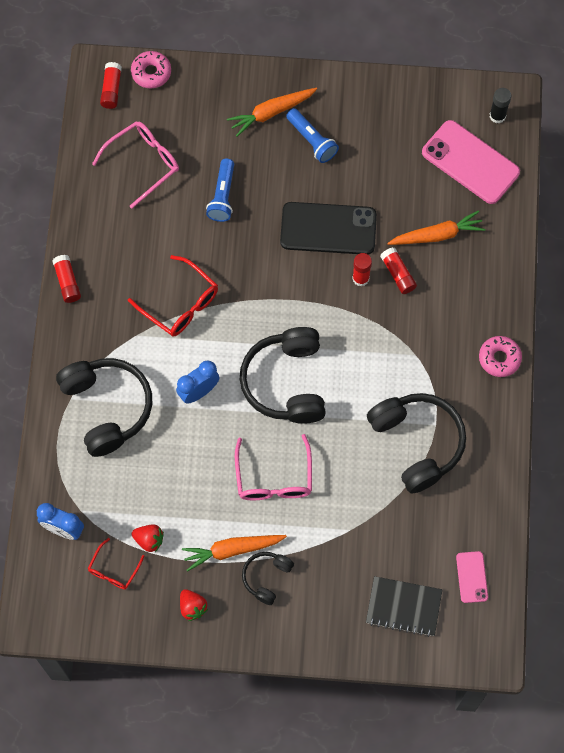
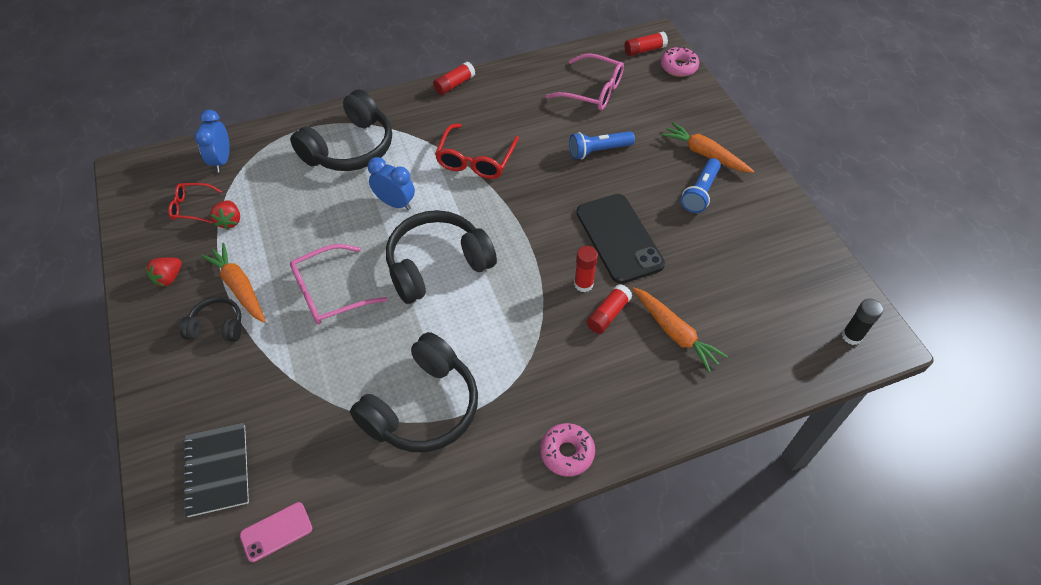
camera: 65 degrees right, 15 degrees down
(470, 162) = (779, 331): pink phone -> none

